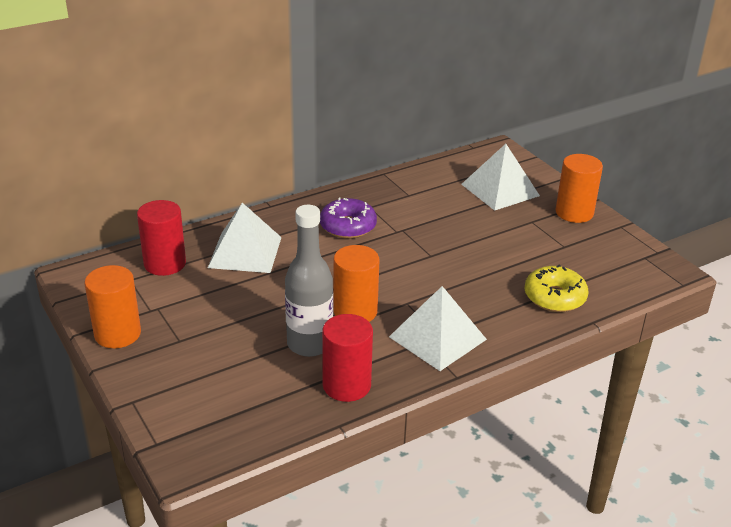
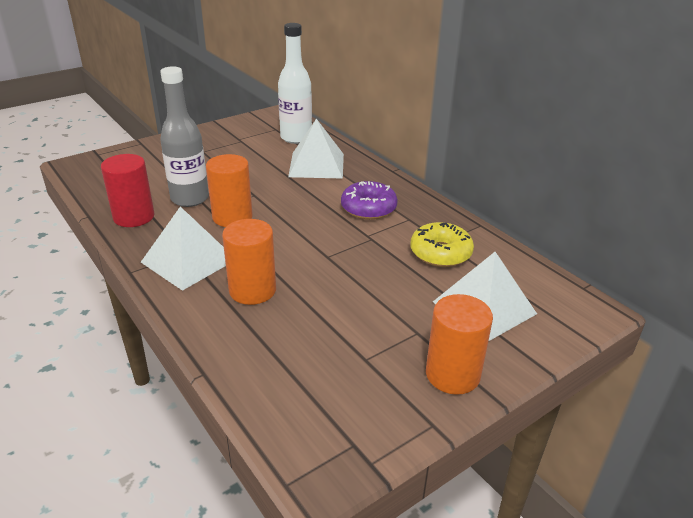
camera: 85 degrees right, 0 degrees up
(117, 334) = (212, 132): orange cylinder -> orange cylinder (252, 290)
(165, 264) = (296, 138): red cylinder -> white bottle
(554, 297) = (253, 343): yellow donut -> yellow donut (440, 253)

